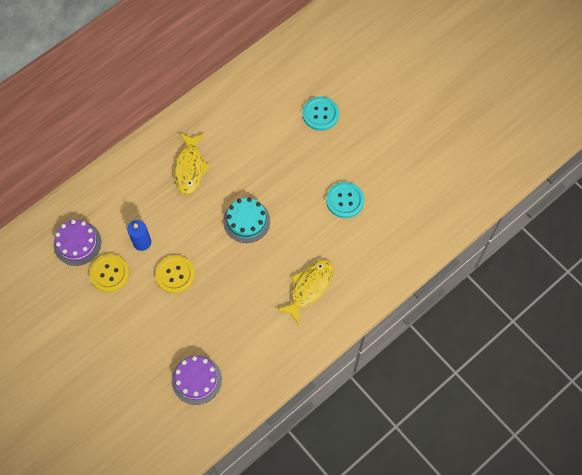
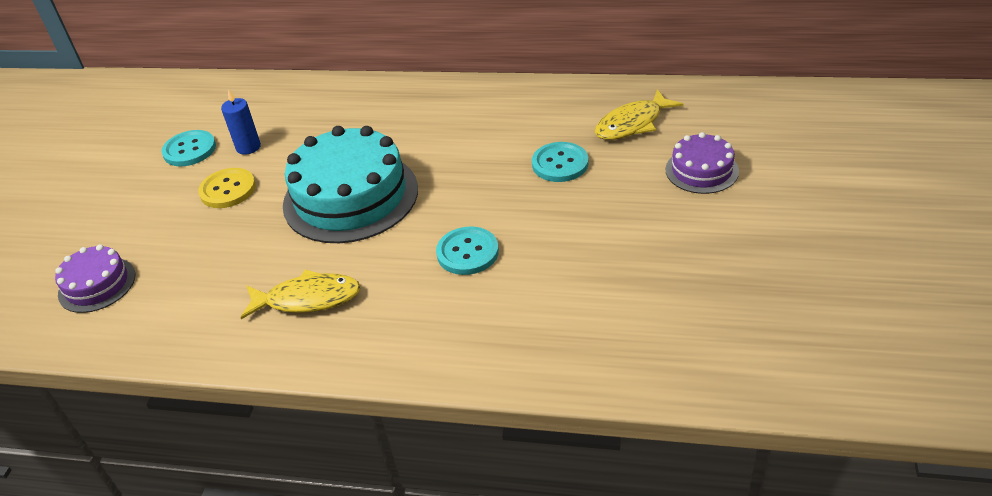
camera: 55 degrees right, 25 degrees down
(77, 243) = (208, 113): purple cake -> purple cake (701, 170)
(109, 273) = (189, 150): yellow button -> turquoise button
(190, 168) = (374, 123): yellow fish -> yellow fish (632, 124)
(246, 221) = (350, 196): turquoise cake -> turquoise cake, size x1.93

